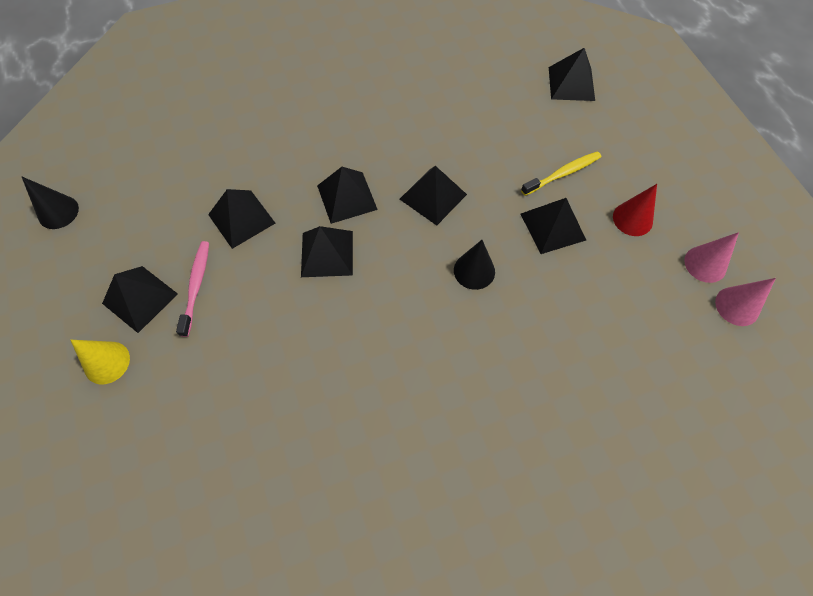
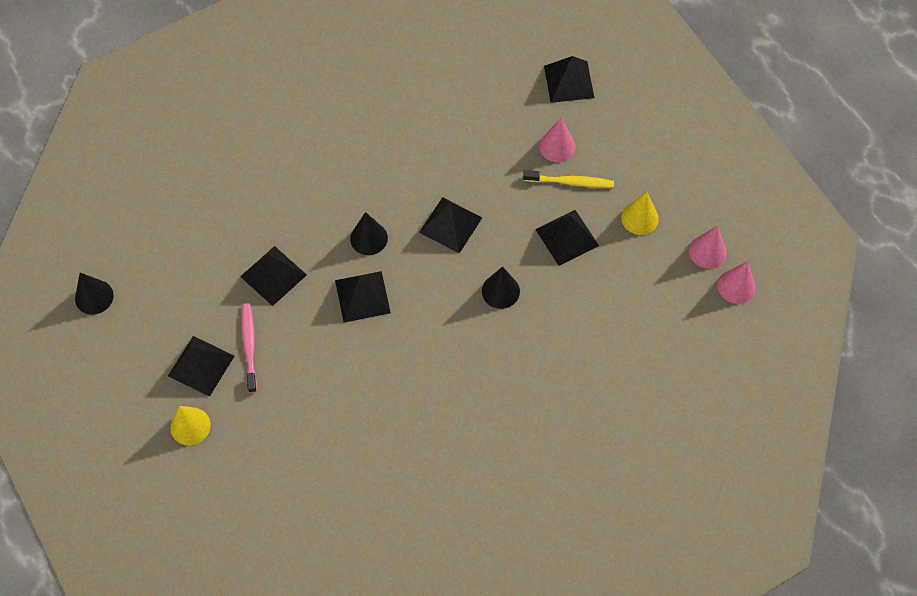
camera: 10 degrees left, 0 degrees up
(347, 197) = (369, 238): black pyramid -> black cone
(553, 139) = (557, 146): none -> pink cone
(563, 173) = (570, 182): yellow toothbrush -> yellow toothbrush turned 45 degrees clockwise
(632, 219) = (639, 218): red cone -> yellow cone

